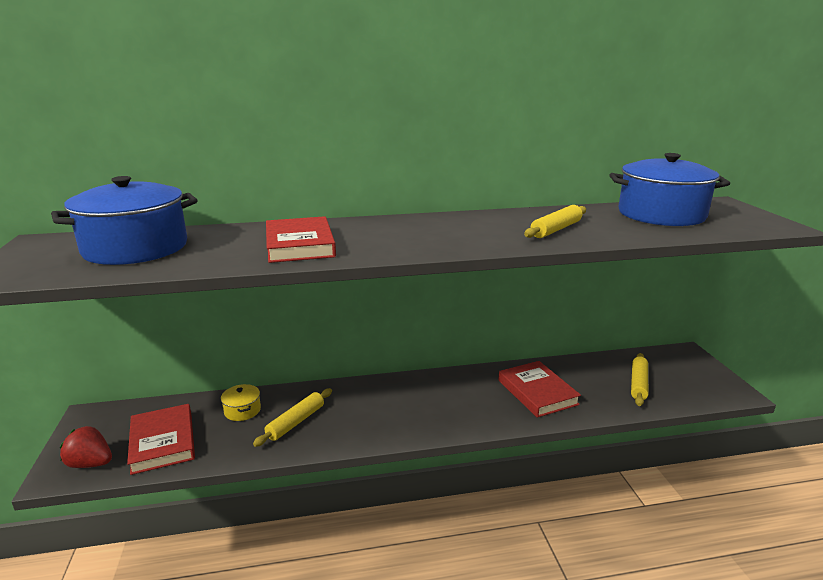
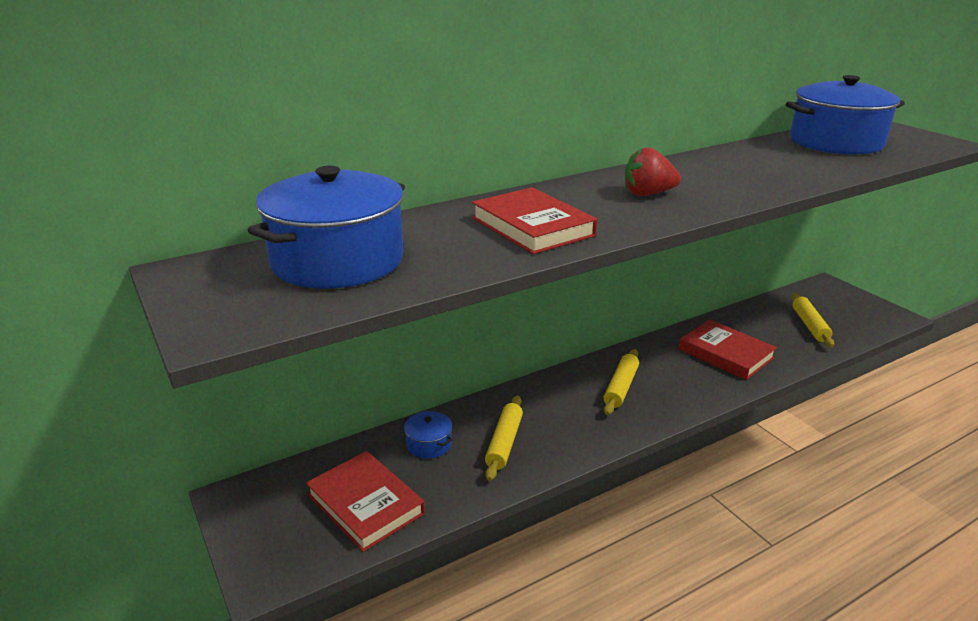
camera: 20 degrees left, 5 degrees up
(90, 464) = (297, 553): red strawberry -> red strawberry (647, 194)
(242, 410) = (429, 444): yellow pot -> blue pot
(556, 229) = (766, 171): yellow rolling pin -> yellow rolling pin (620, 387)

